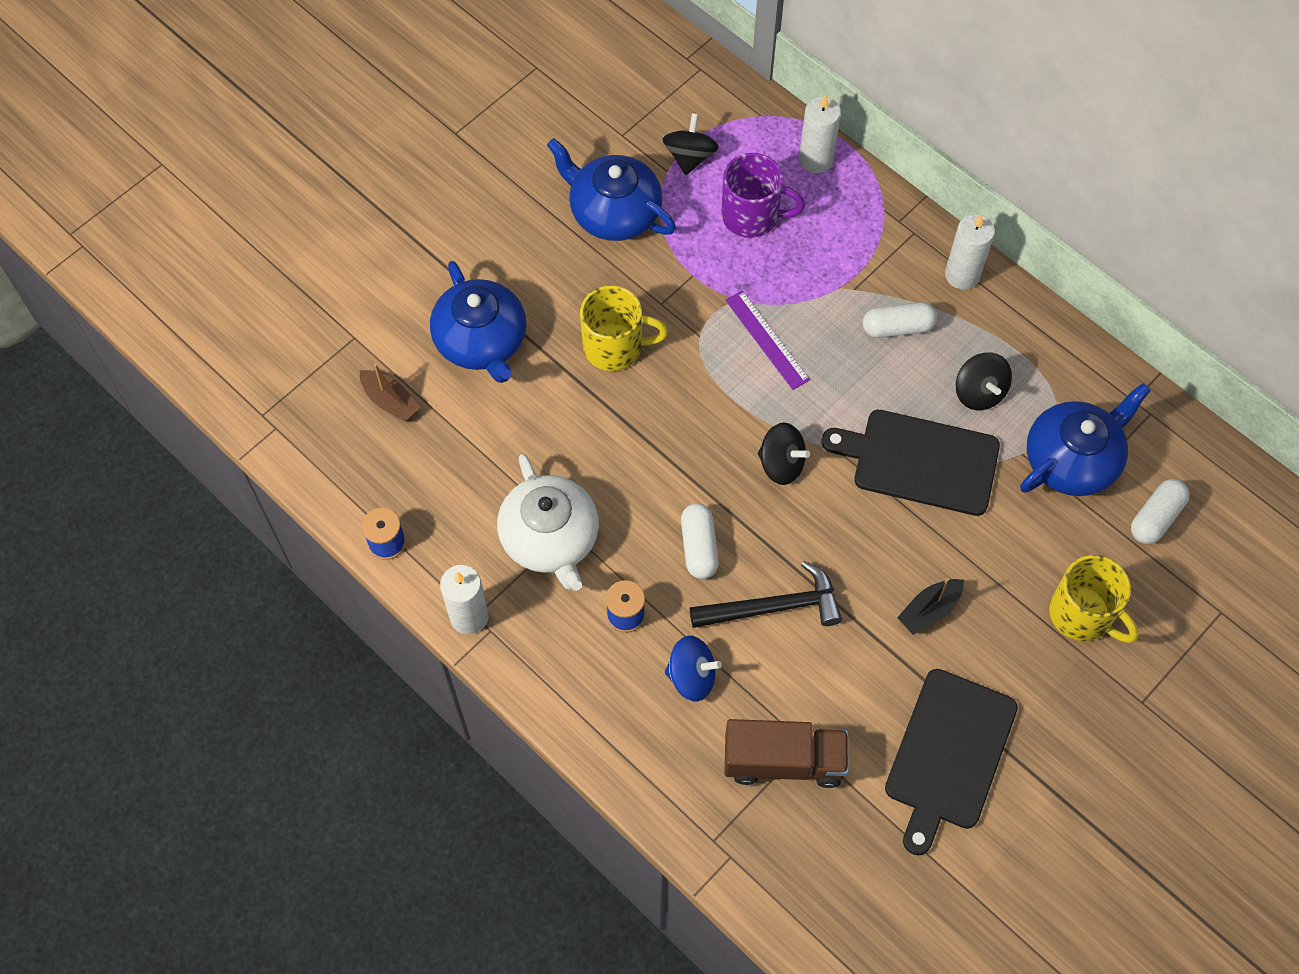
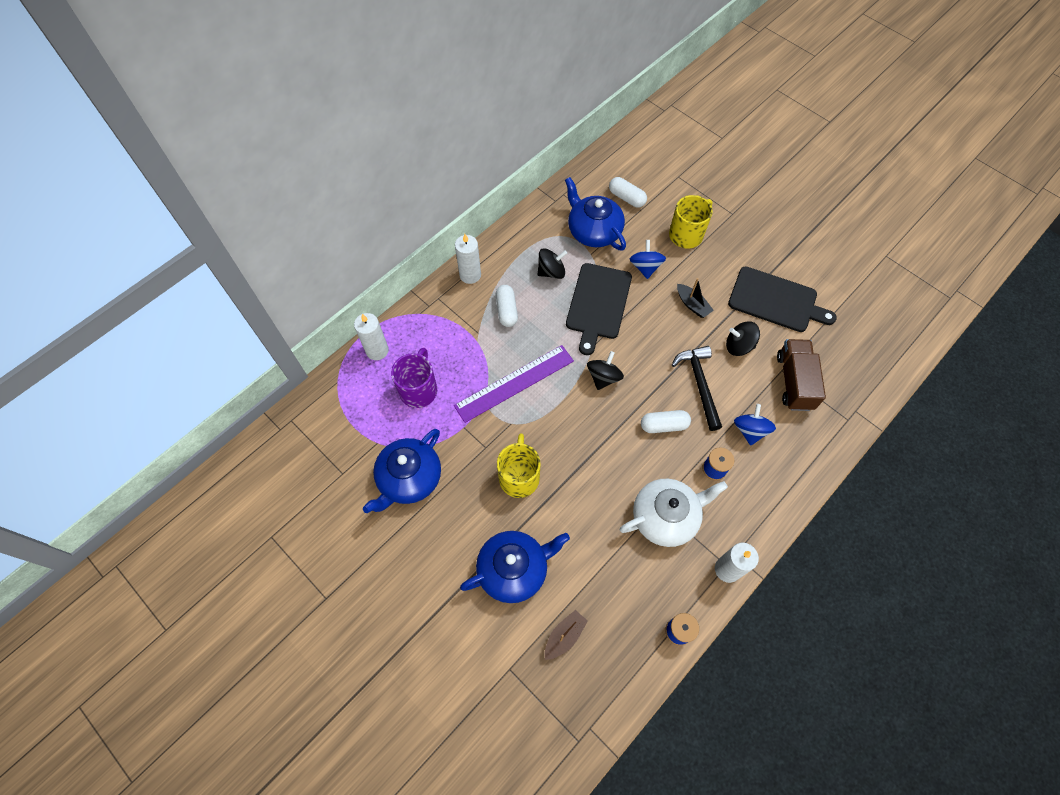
camera: 90 degrees left, 0 degrees up
(690, 157) = (366, 428): black spinning top -> black spinning top (738, 346)
(766, 340) = (514, 383): purple ruler -> purple ruler, size x1.62
(1002, 539) = (645, 267): none -> blue spinning top

